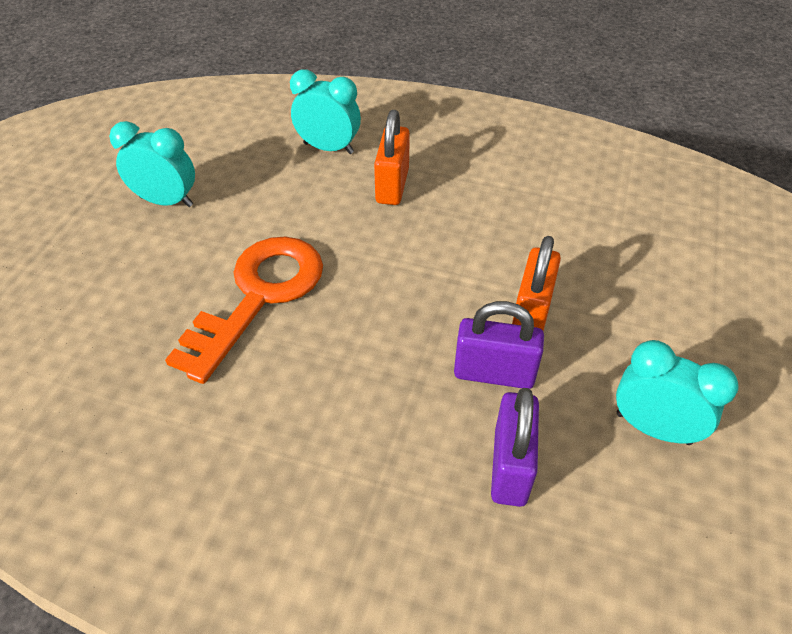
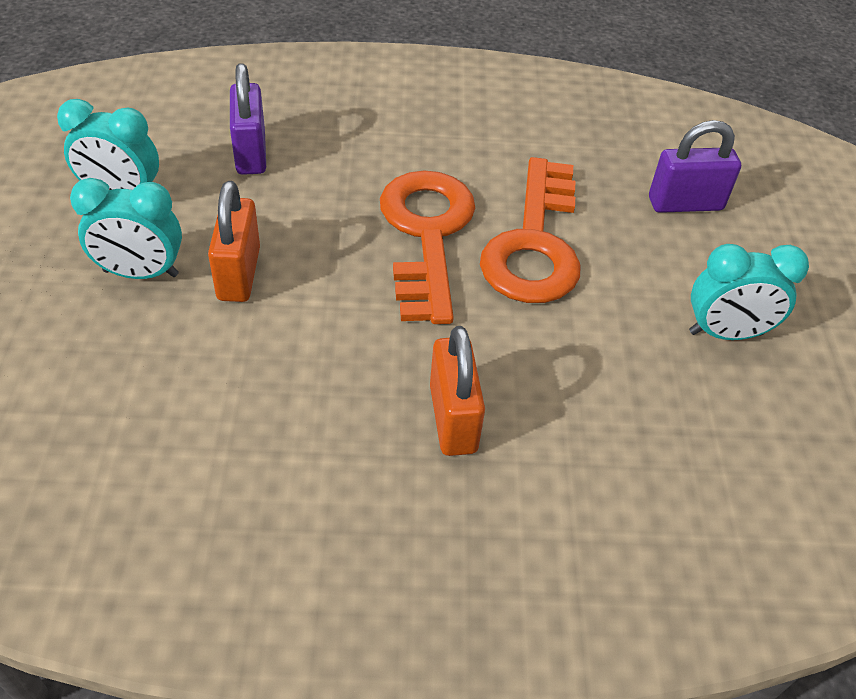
camera: 160 degrees right, 0 degrees up
(328, 148) = (580, 472): turquoise clock -> turquoise clock (141, 273)
(351, 323) = (427, 234): none -> orange key
(494, 373) = (272, 214): purple padlock -> purple padlock (685, 204)

